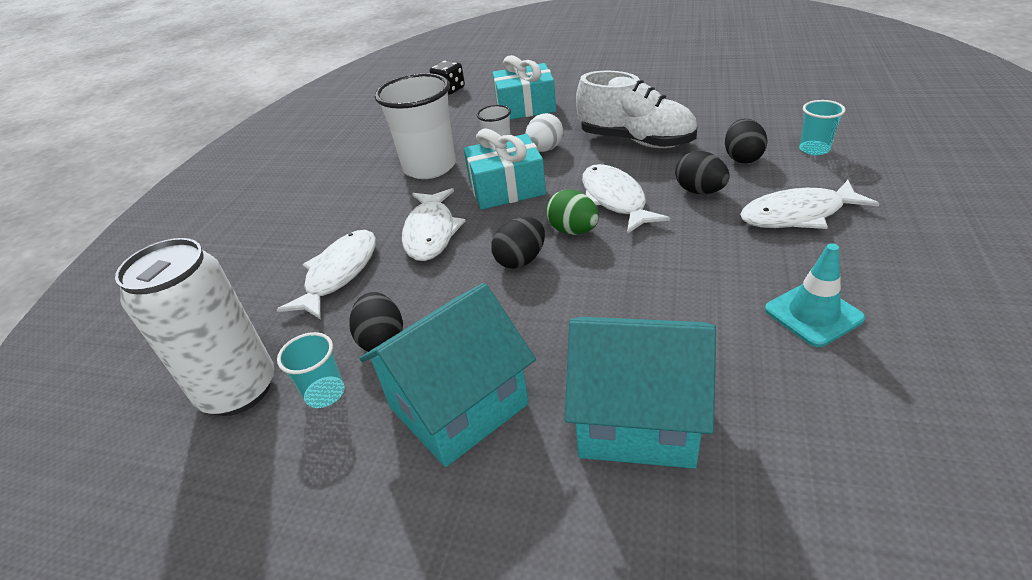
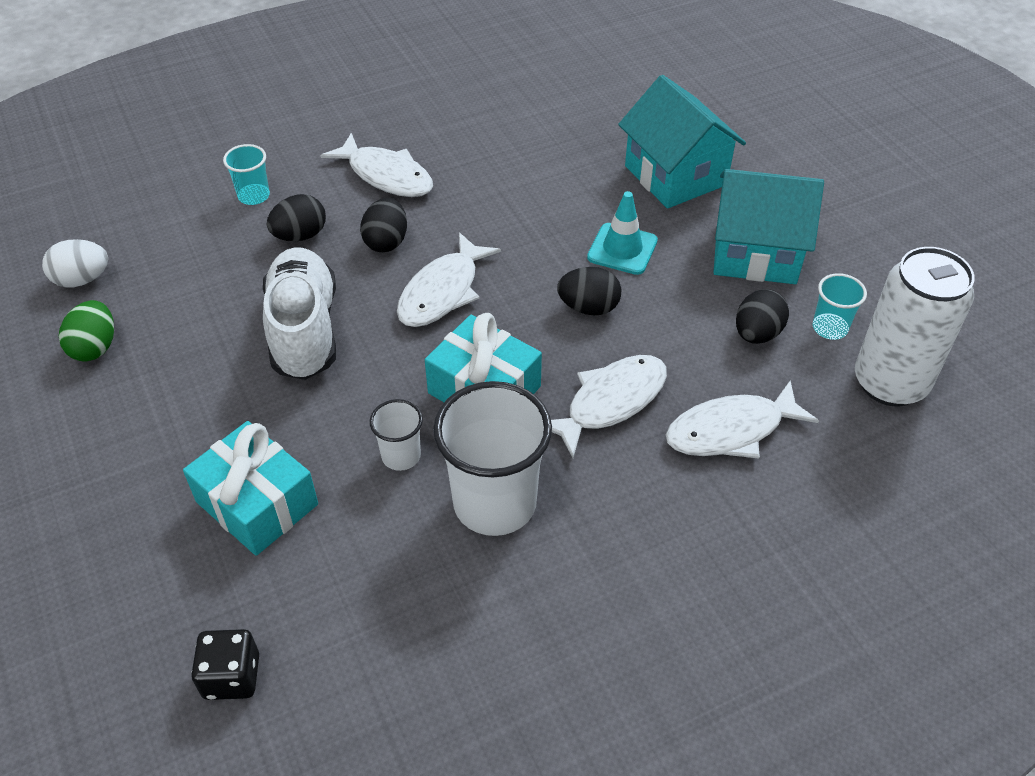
camera: 135 degrees left, 10 degrees up
(545, 149) = (374, 405): white egg -> white egg (82, 280)
(573, 231) = (517, 296): green egg -> green egg (95, 347)
(813, 314) = (511, 138): turquoise traffic cone -> turquoise traffic cone (622, 249)

